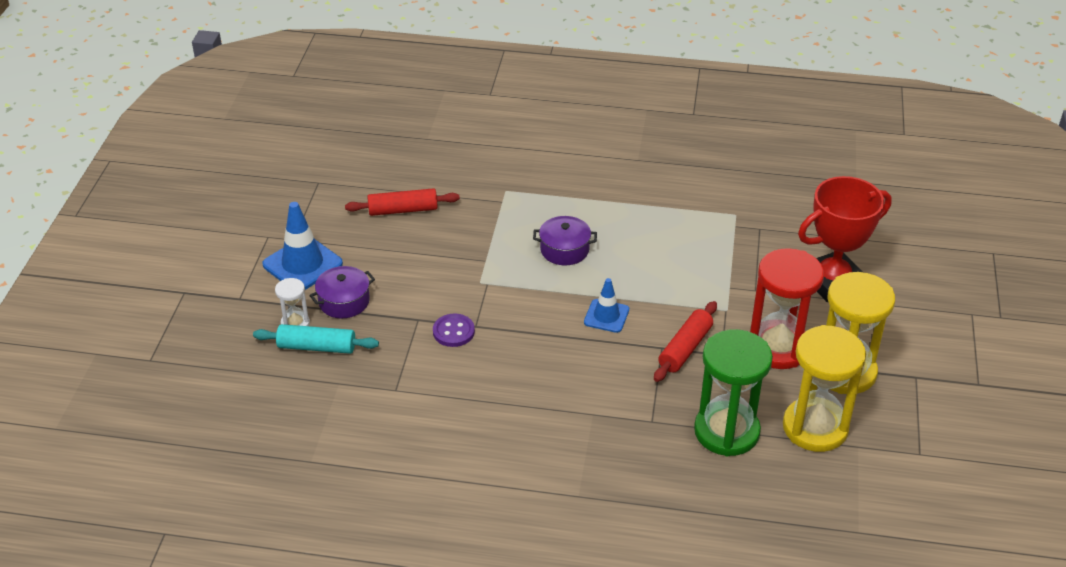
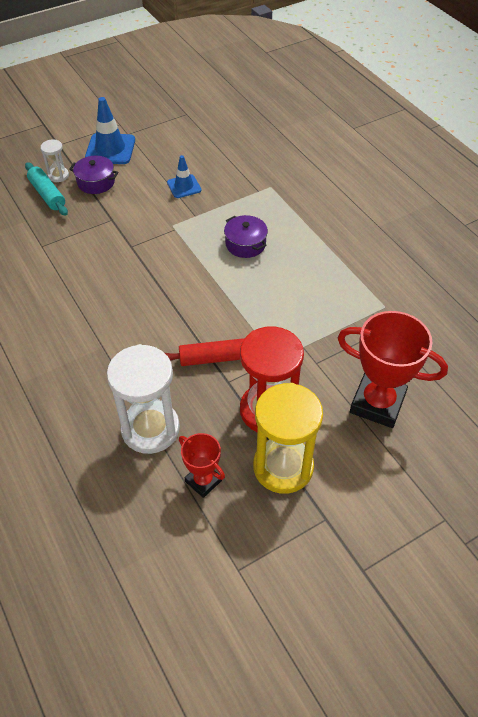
camera: 50 degrees right, 10 degrees up
(403, 210) = (201, 157): red rolling pin -> none
(453, 332) = (116, 240): purple button -> none
(606, 316) = (203, 300): blue traffic cone -> blue traffic cone (184, 186)
(726, 431) = (150, 429): green hourglass -> white hourglass
(815, 427) = (203, 481): yellow hourglass -> red trophy

